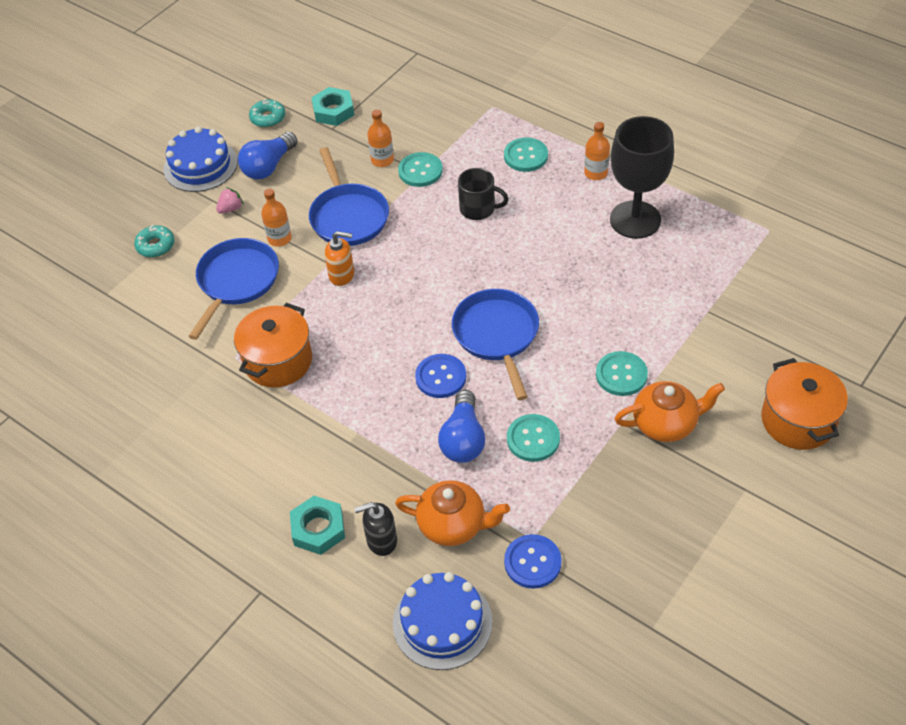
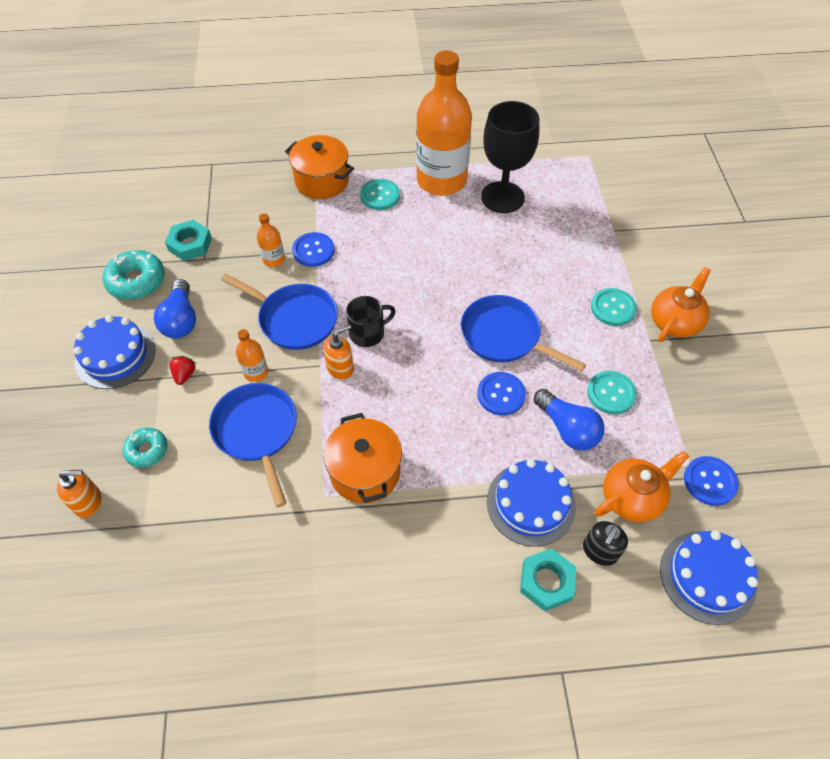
camera: 45 degrees left, 5 degrees up
(90, 255) = (88, 502): none -> orange soap dispenser
(231, 209) = (184, 375): pink strawberry -> red strawberry
(268, 118) = (136, 281): turquoise donut -> turquoise donut, size x1.60
(370, 469) = (531, 503): none -> blue cake
(420, 171) = (313, 251): turquoise button -> blue button
(478, 209) = (388, 253): black mug -> black mug (368, 333)
(596, 173) = (441, 180): orange bottle -> orange bottle, size x2.46
(798, 420) = (740, 266): orange pot -> orange pot (322, 181)

